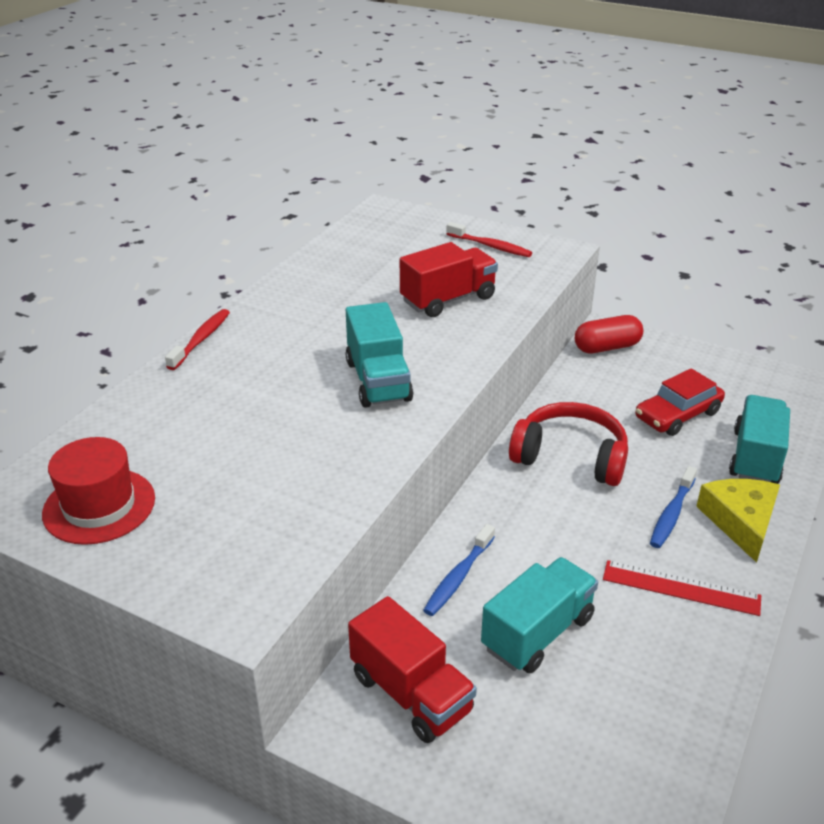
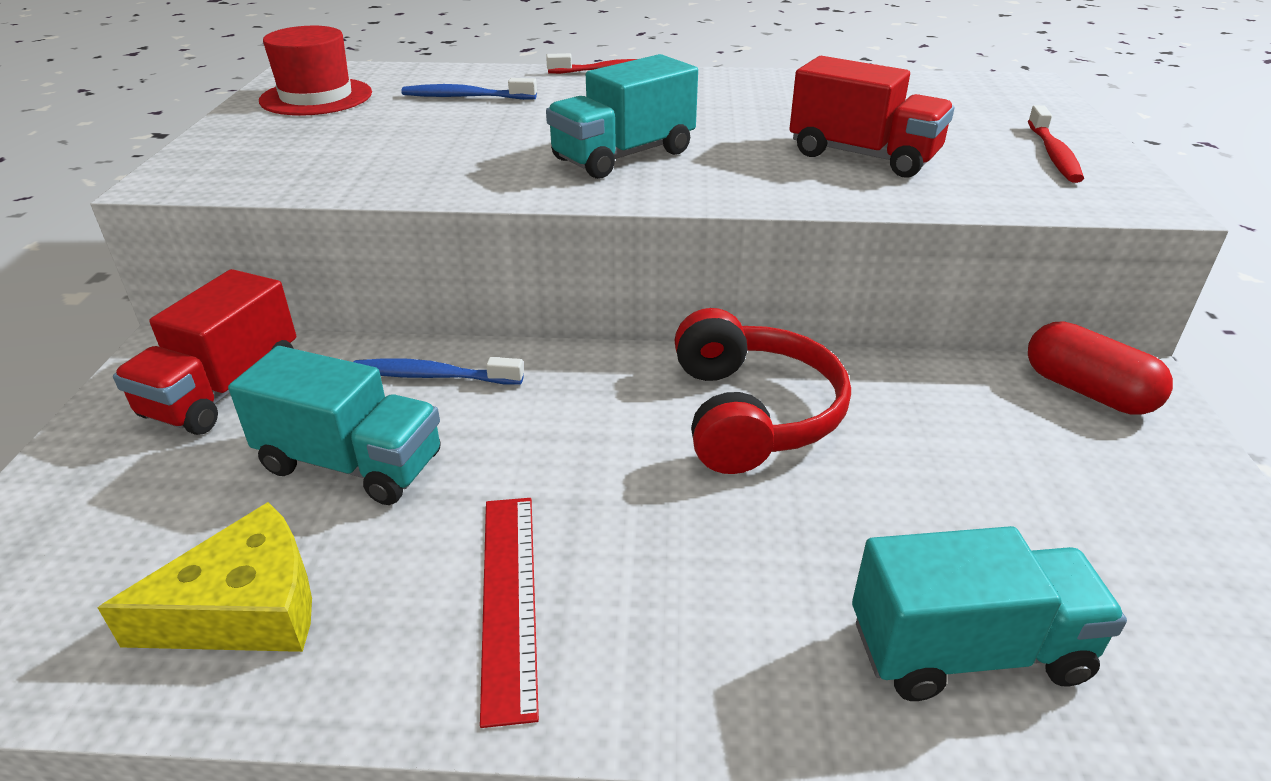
camera: 65 degrees right, 0 degrees up
(671, 514) = (694, 553): blue toothbrush -> blue toothbrush (465, 97)
(677, 415) = (988, 510): red car -> none
(740, 521) = (740, 656): yellow cheese -> yellow cheese (245, 607)

